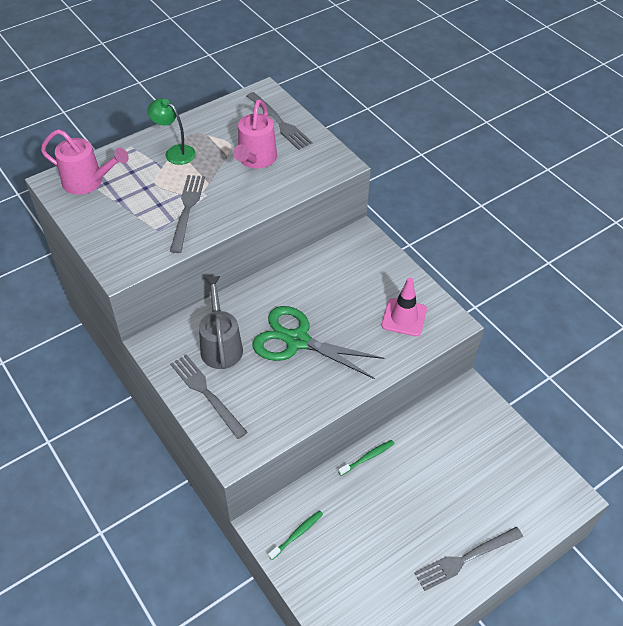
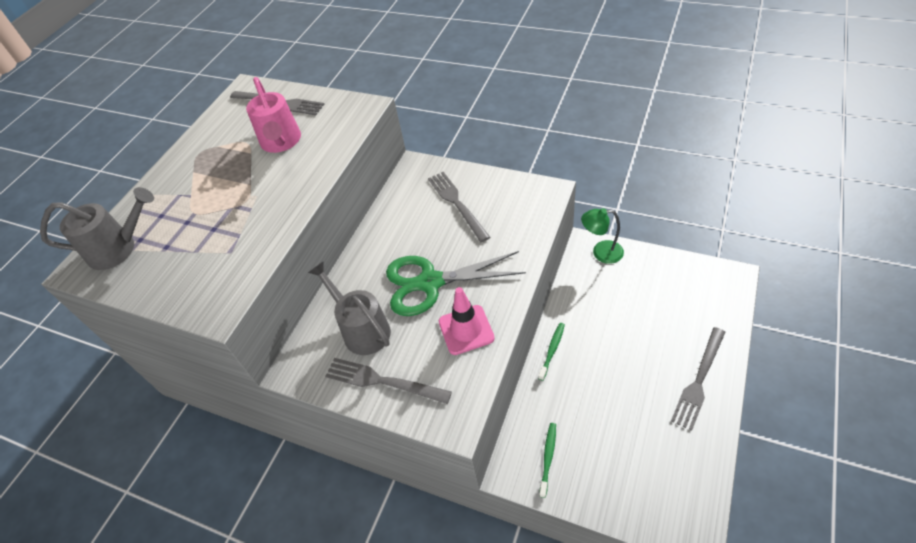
camera: 25 degrees left, 0 degrees up
(88, 182) = (119, 248): pink watering can -> grey watering can
(175, 152) = (194, 176): green lamp -> green lamp (601, 252)
(187, 210) = (247, 218): grey fork -> grey fork (457, 203)
(404, 317) = (506, 210): pink traffic cone -> pink traffic cone (466, 330)

